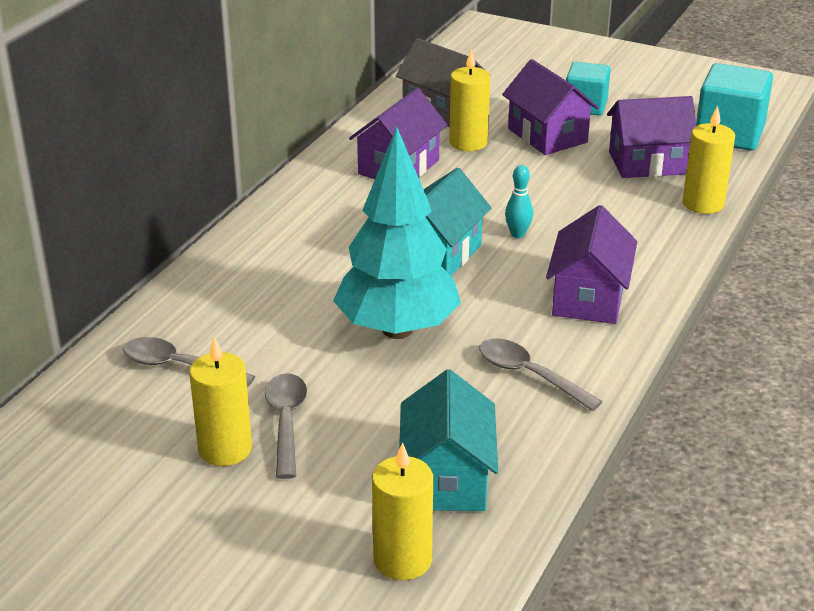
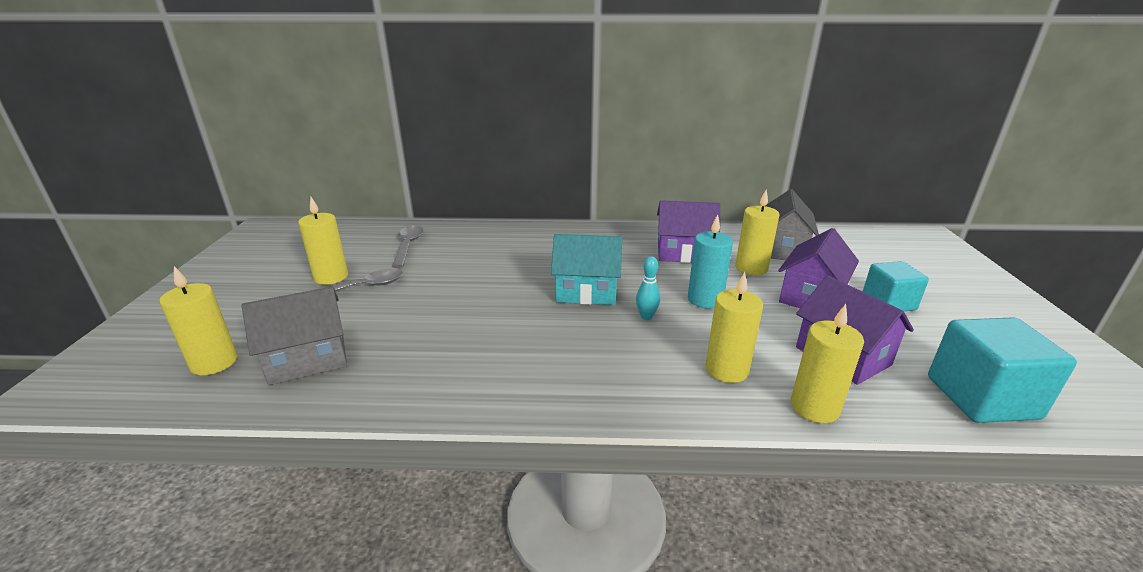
camera: 65 degrees right, 5 degrees down
(397, 329) = (482, 299): turquoise tree -> none
(446, 479) = (308, 359): turquoise house -> grey house
(510, 191) = (705, 299): none -> turquoise candle
(529, 375) = (451, 366): grey spoon -> none
(588, 298) = (582, 371): purple house -> none
(632, 223) = (726, 370): none -> yellow candle

